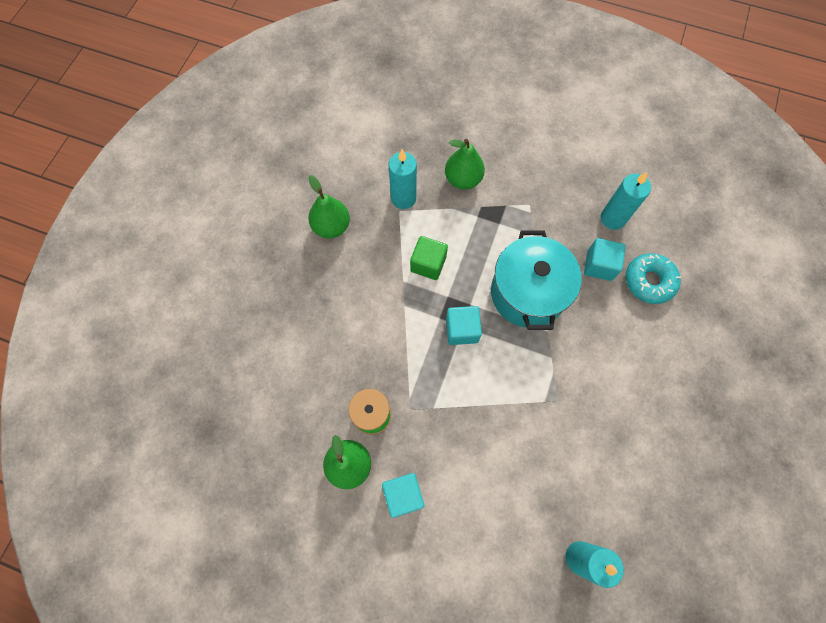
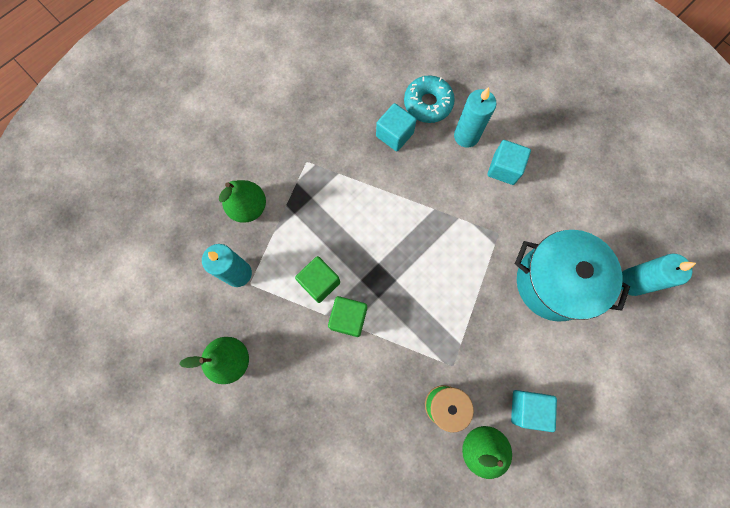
camera: 65 degrees left, 5 degrees up
(409, 301) = (348, 318): none -> green cube
(462, 330) = (399, 283): turquoise cube -> turquoise cube (504, 169)
(527, 293) = (391, 207): turquoise pot -> turquoise pot (554, 282)
(612, 218) = (356, 100): turquoise candle -> turquoise candle (466, 136)

